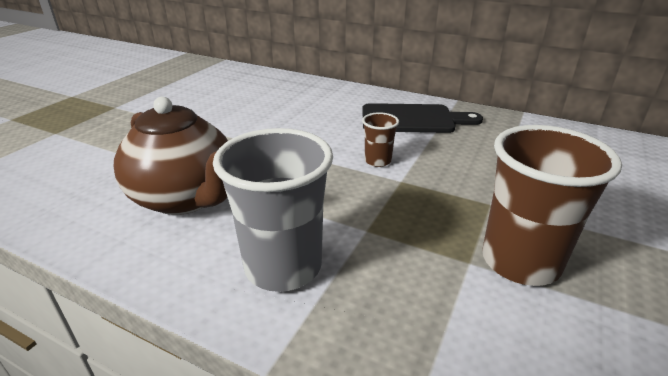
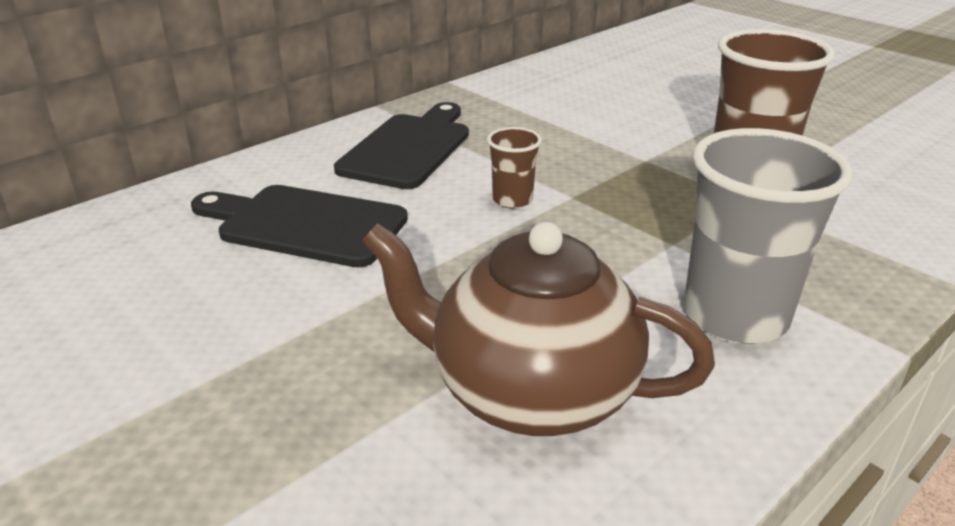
camera: 70 degrees left, 0 degrees up
(185, 198) = (530, 393): brown teapot -> brown teapot turned 135 degrees counterclockwise
(308, 114) = (305, 225): none -> black cutting board

